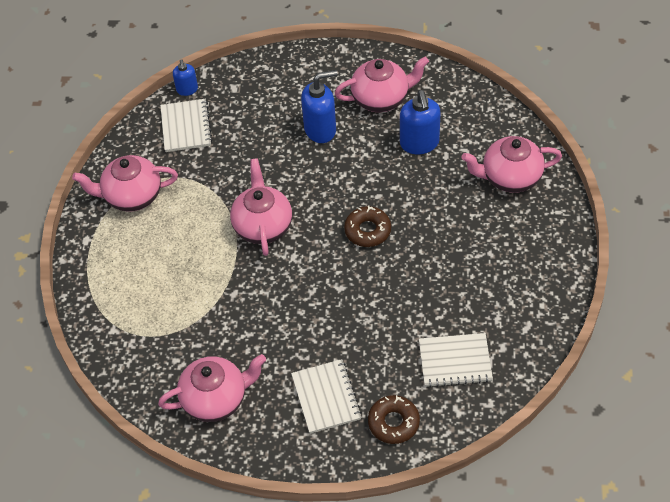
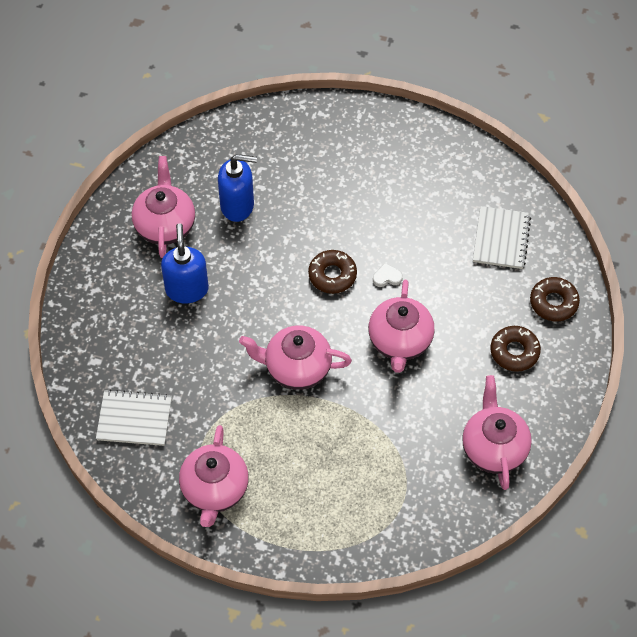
camera: 80 degrees left, 5 degrees up
(187, 90) = (79, 409): blue soap dispenser -> none
(326, 397) = (514, 352): white notebook -> brown donut
(379, 274) = (387, 277): none -> white heart
(510, 177) = (306, 142): pink teapot -> pink teapot (400, 341)

